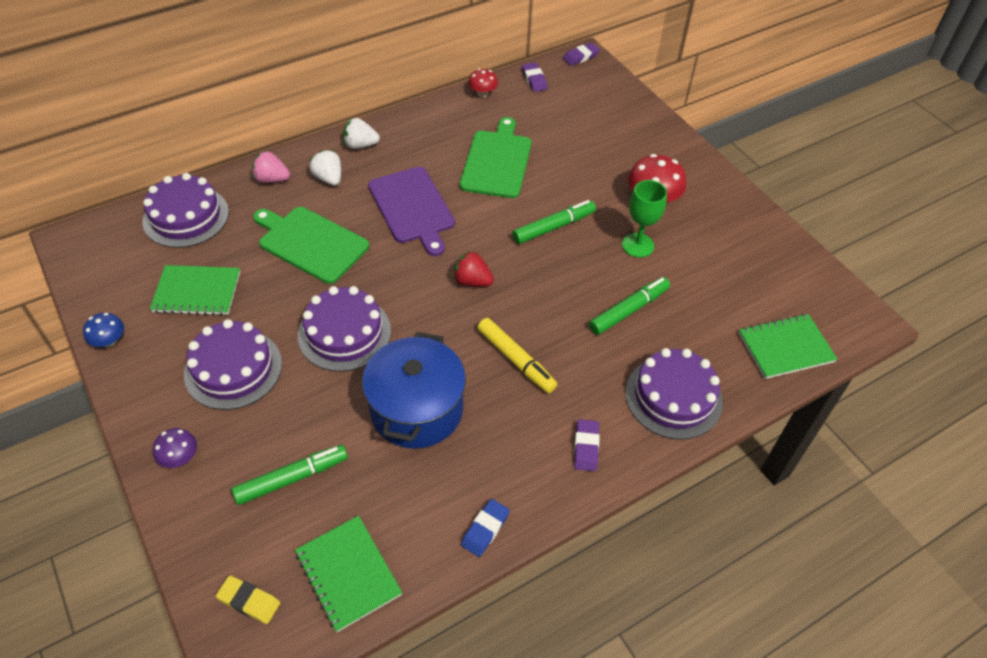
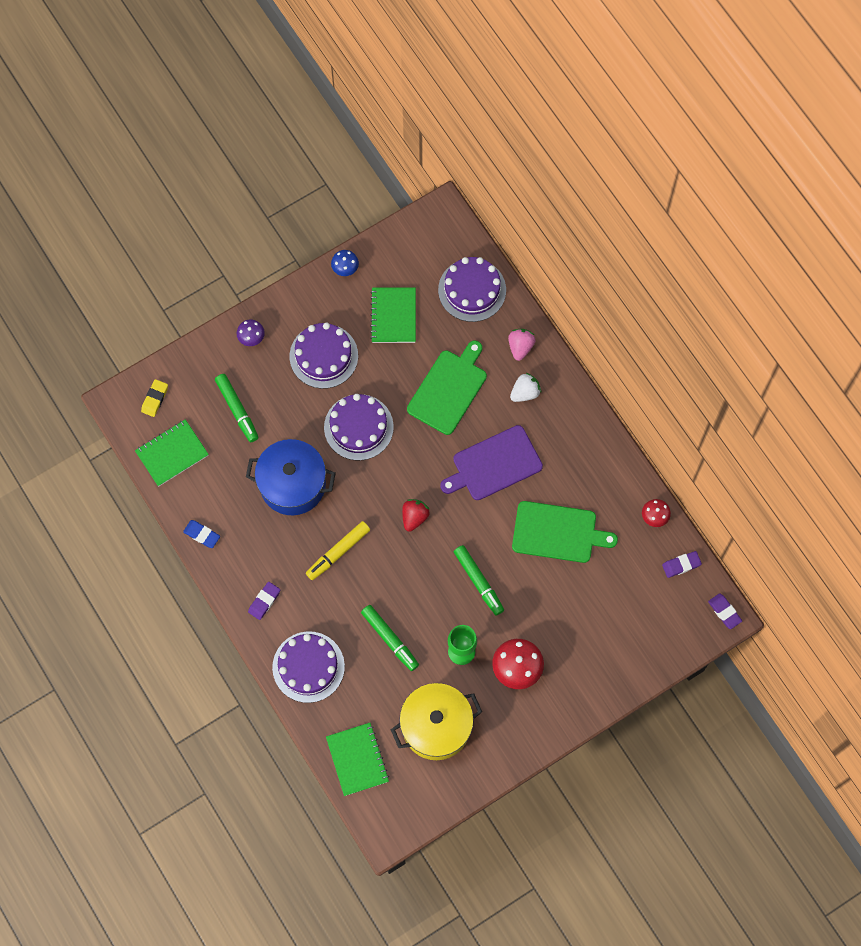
camera: 90 degrees right, 20 degrees up
(360, 145) = (570, 413): white strawberry -> none
(586, 447) = (264, 601): purple eraser -> purple eraser turned 60 degrees counterclockwise
(730, 271) = (436, 726): none -> yellow pot

